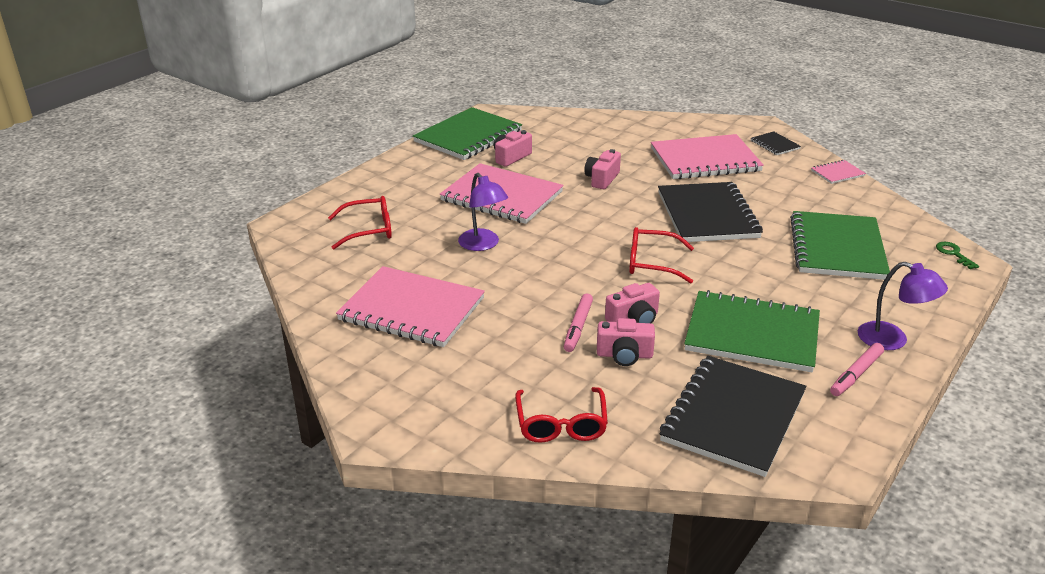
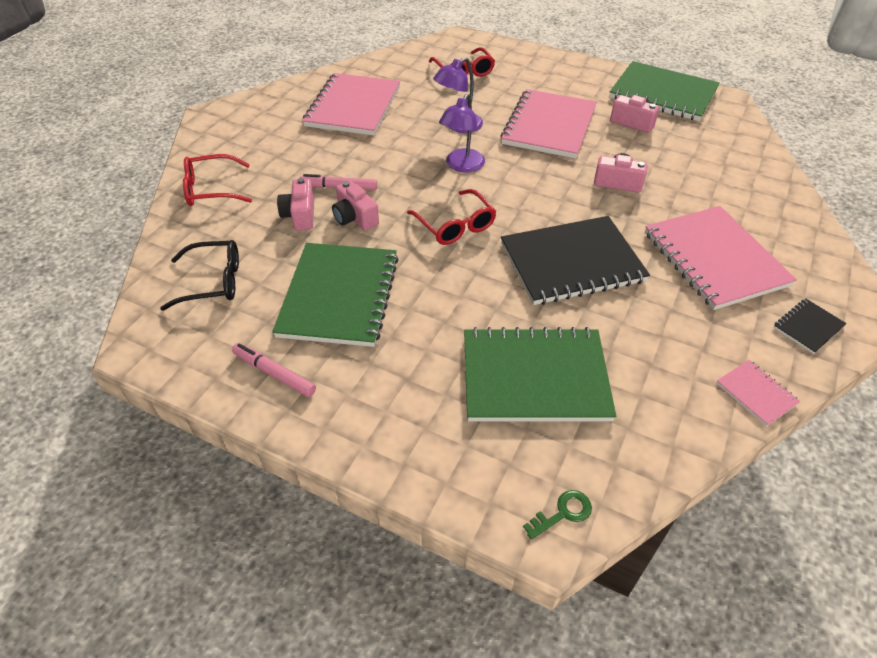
camera: 80 degrees right, 15 degrees up
(652, 263) = (455, 225): red glasses -> red glasses turned 150 degrees clockwise
(733, 417) = (212, 282): black notebook -> black glasses
(892, 340) = (339, 413): purple lamp -> purple lamp (462, 166)

